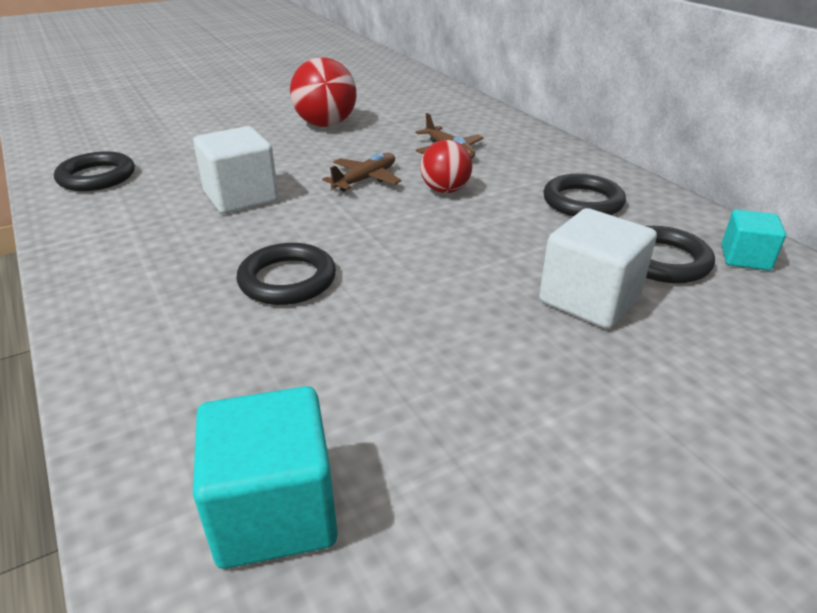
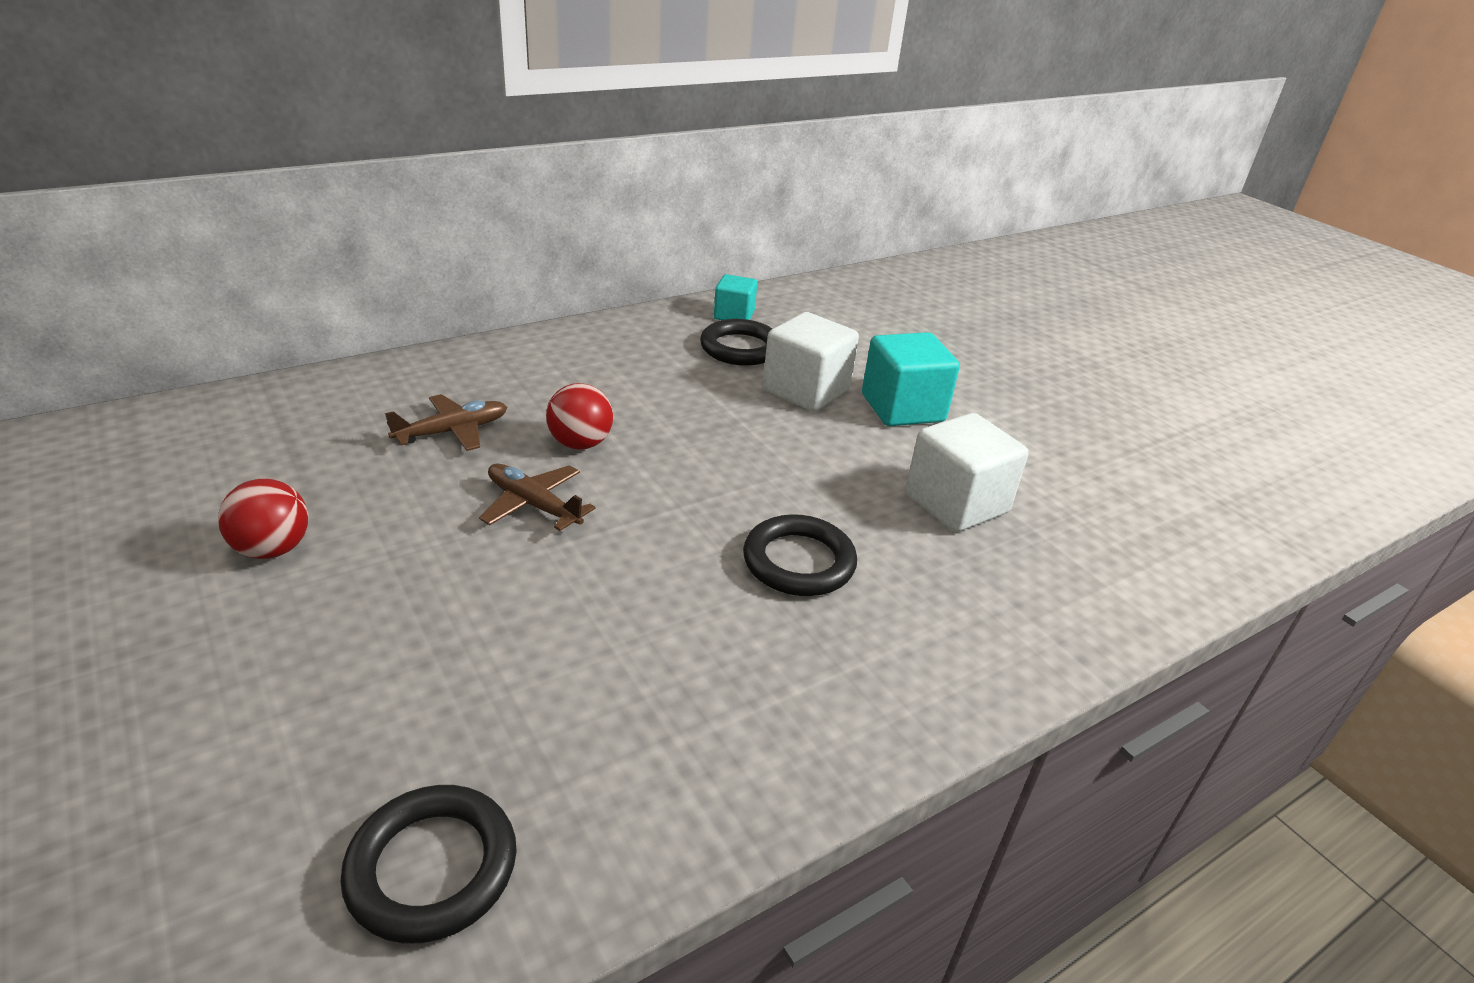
camera: 95 degrees left, 0 degrees up
(241, 197) = (571, 626): white cube -> white cube (956, 503)
(274, 511) = (1093, 548): turquoise cube -> turquoise cube (902, 408)
(326, 124) = (273, 549): red ball -> red ball, size x0.64
(582, 202) = (624, 364): black ring -> none

